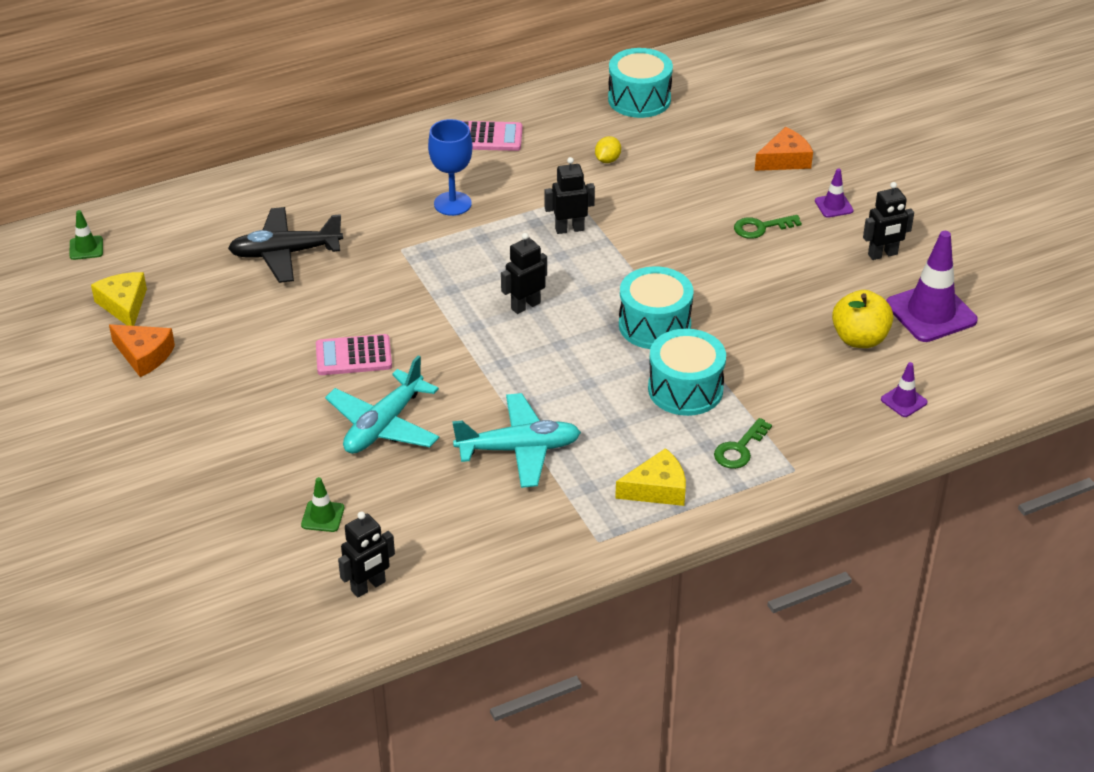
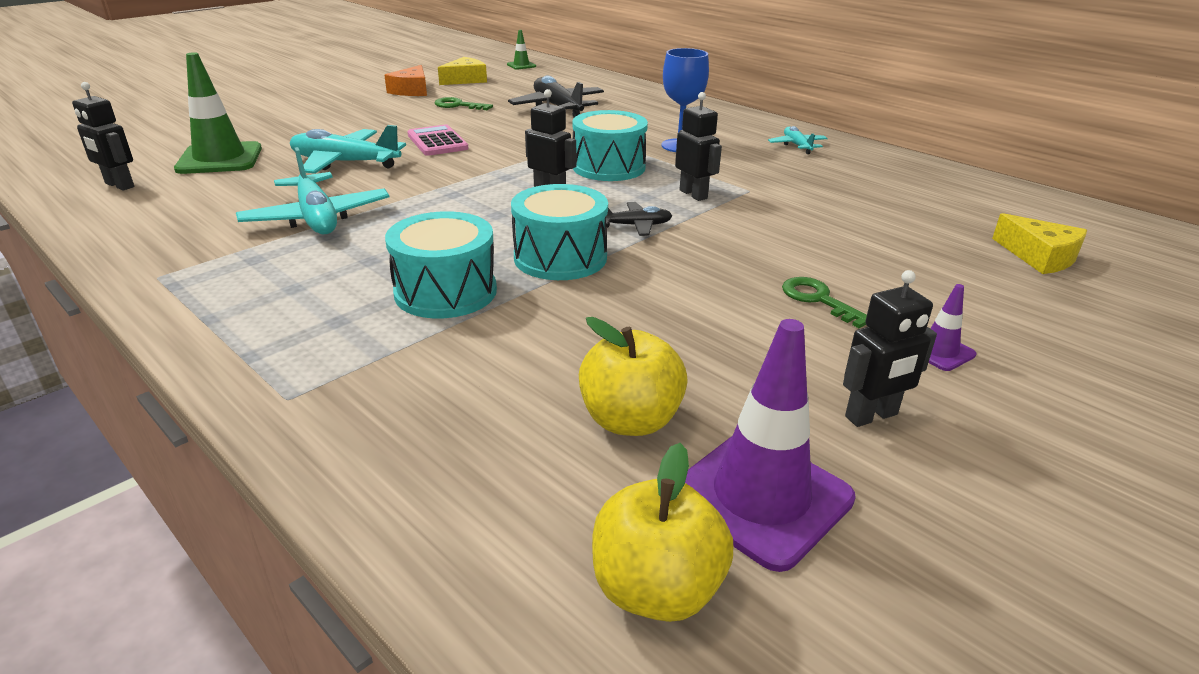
camera: 70 degrees right, 10 degrees down
(322, 516) = (220, 159): green traffic cone -> green traffic cone, size x2.09
(489, 137) = (797, 146): pink calculator -> turquoise plane
(607, 160) = (834, 196): yellow lemon -> none
(616, 275) = (635, 226): none -> black plane
(639, 99) = (966, 197): turquoise drum -> turquoise drum (609, 167)
(657, 489) = (248, 298): yellow cheese -> yellow cheese (1039, 256)
(739, 449) = (331, 345): green key -> green key (458, 105)
(785, 160) = (990, 298): orange cheese -> none
(883, 254) = (871, 416): black robot -> black robot turned 75 degrees counterclockwise
(904, 401) = (486, 495): purple traffic cone -> none
(977, 360) = (656, 589): none -> yellow apple

